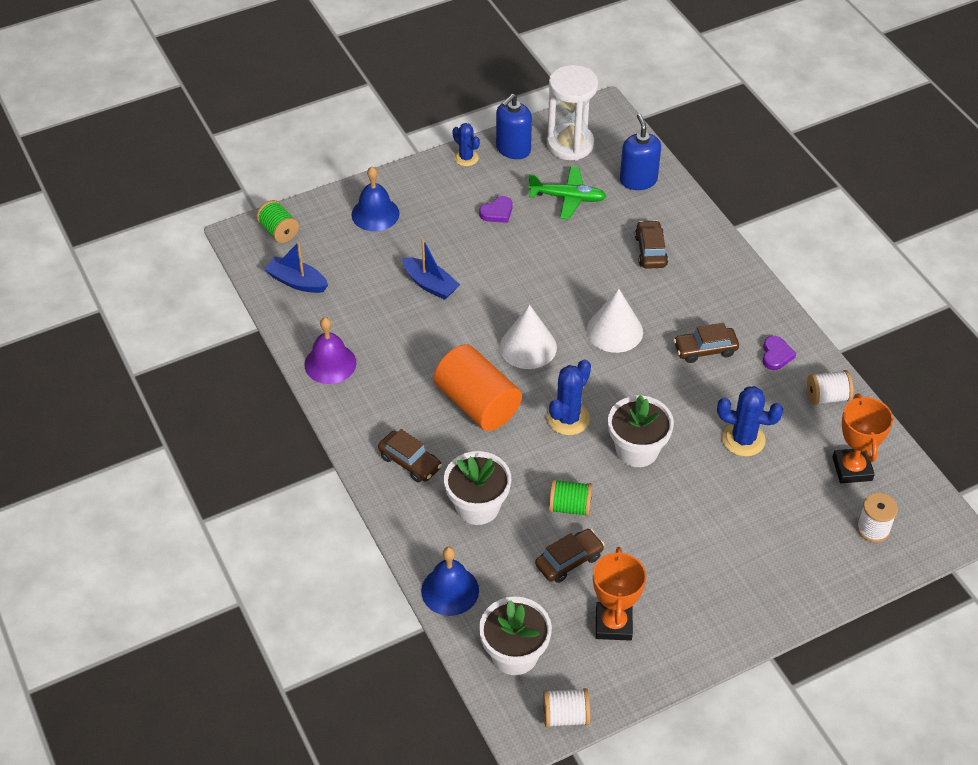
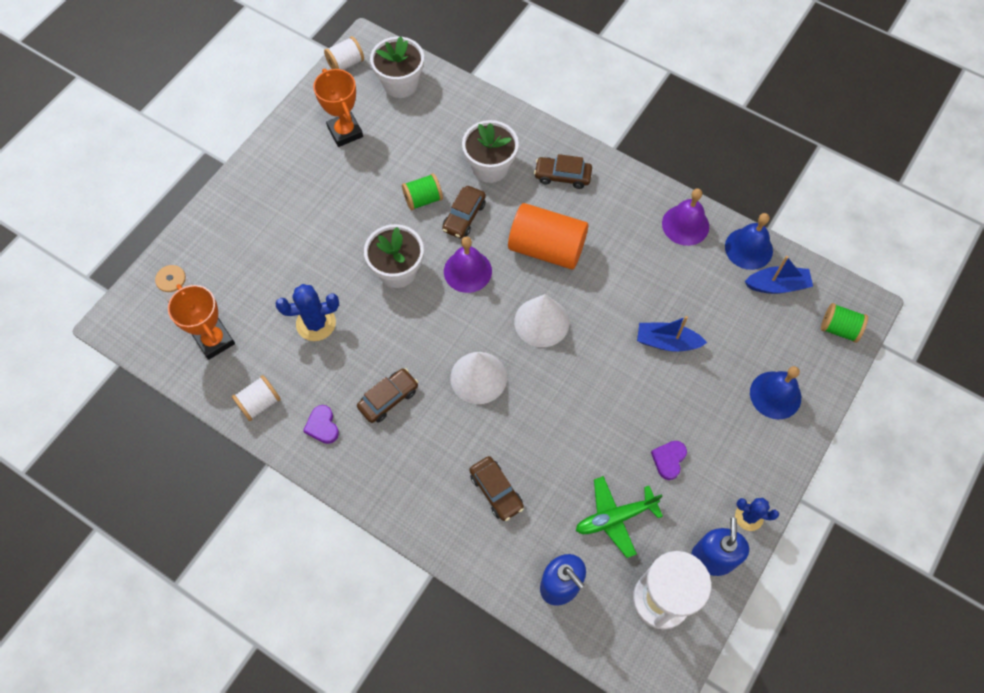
camera: 150 degrees right, 15 degrees up
(450, 590) = (469, 102): blue bell -> blue bell (748, 248)
(568, 418) = (467, 271): blue cactus -> purple bell
(569, 560) = (400, 160): brown car -> brown car (464, 217)

